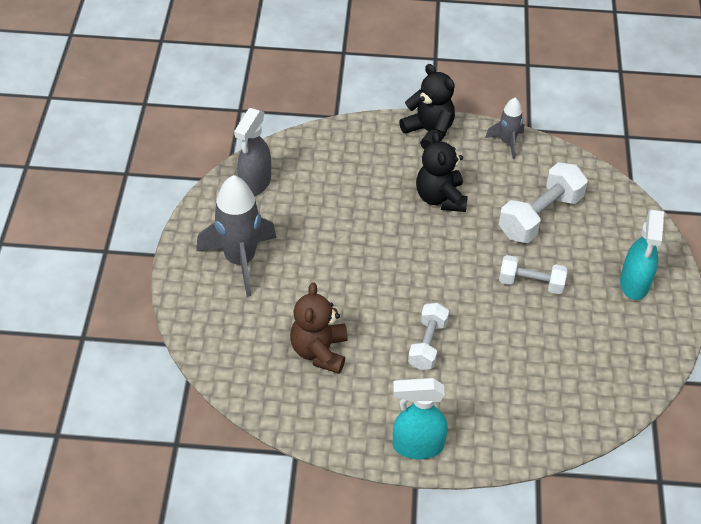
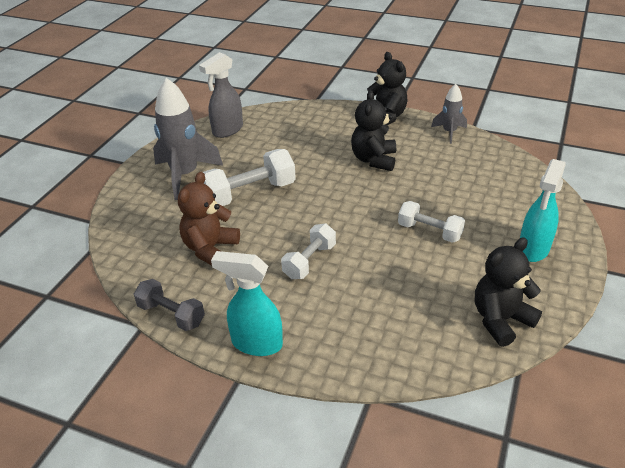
camera: 20 degrees right, 10 degrees down
(320, 435) = (171, 314): none -> grey dumbbell
(540, 216) = (458, 184): white dumbbell -> white dumbbell (249, 193)
(626, 370) = (500, 320): none -> black teddy bear

